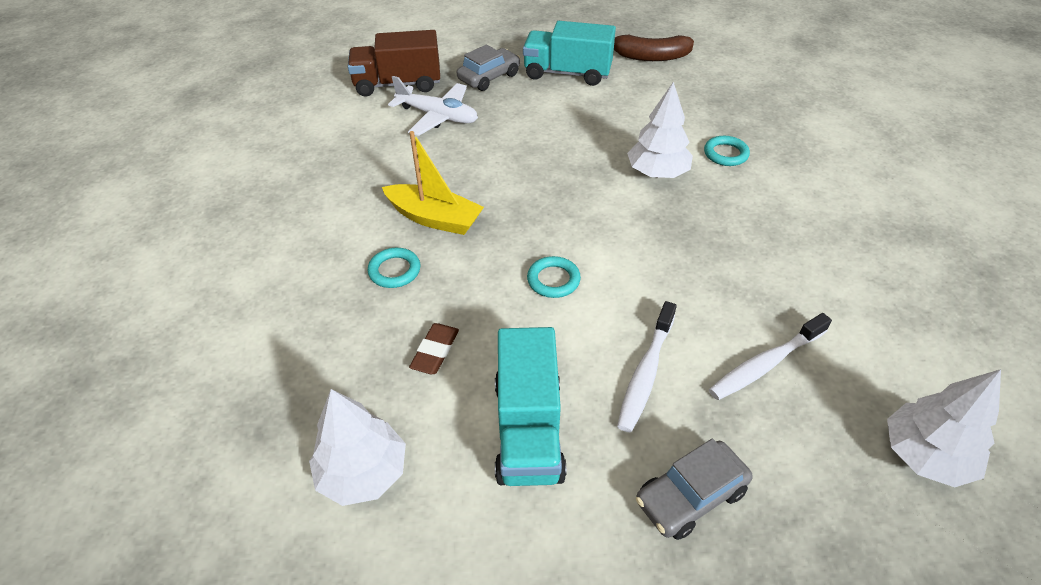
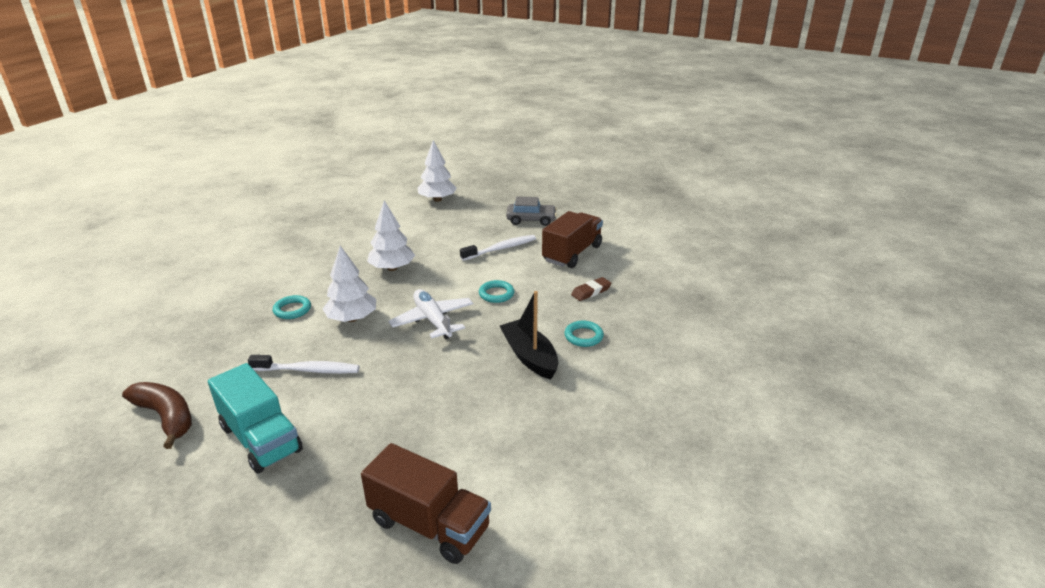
camera: 145 degrees left, 15 degrees down
(363, 473) = (656, 268): white tree -> white tree (392, 268)
(434, 218) = (530, 357): yellow boat -> black boat
(438, 116) = (436, 450): white plane -> white plane (433, 320)
(489, 77) = (331, 478): grey car -> none
(528, 429) = (572, 253): turquoise truck -> brown truck
(765, 364) = (448, 233): white toothbrush -> white toothbrush (308, 370)

